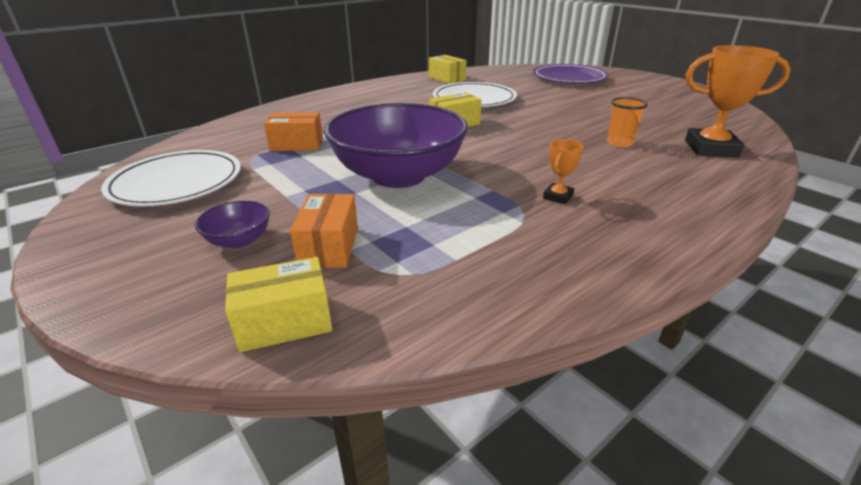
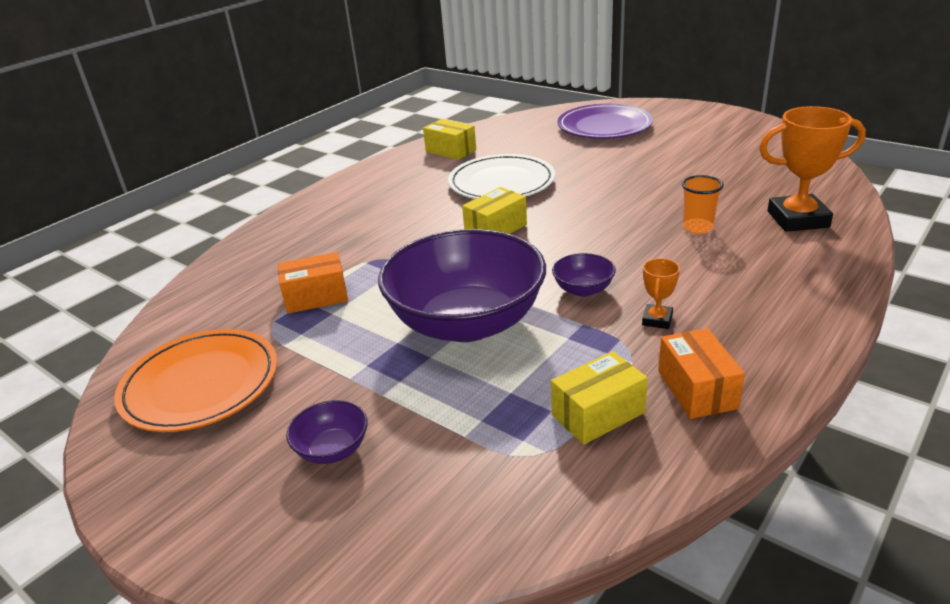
camera: 10 degrees left, 0 degrees up
(177, 183) = (200, 384): white plate -> orange plate
(285, 322) = (444, 536): yellow box -> yellow box (598, 414)
(329, 247) = (440, 437): orange box -> orange box (697, 389)
(504, 168) = (583, 289): none -> purple bowl

